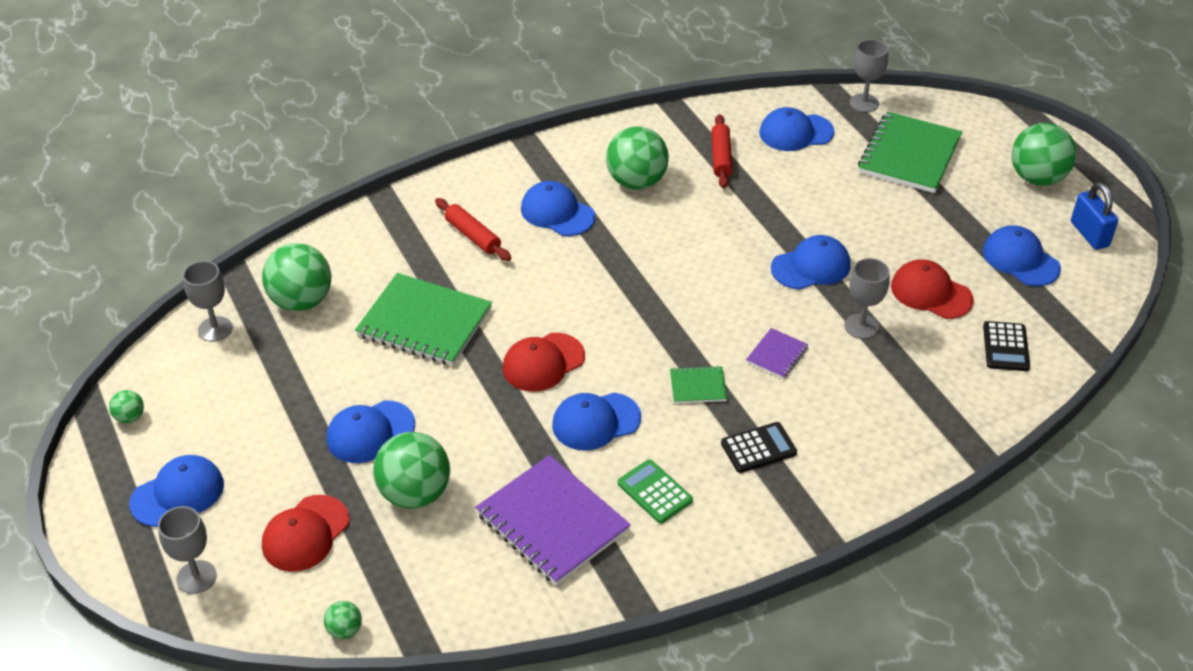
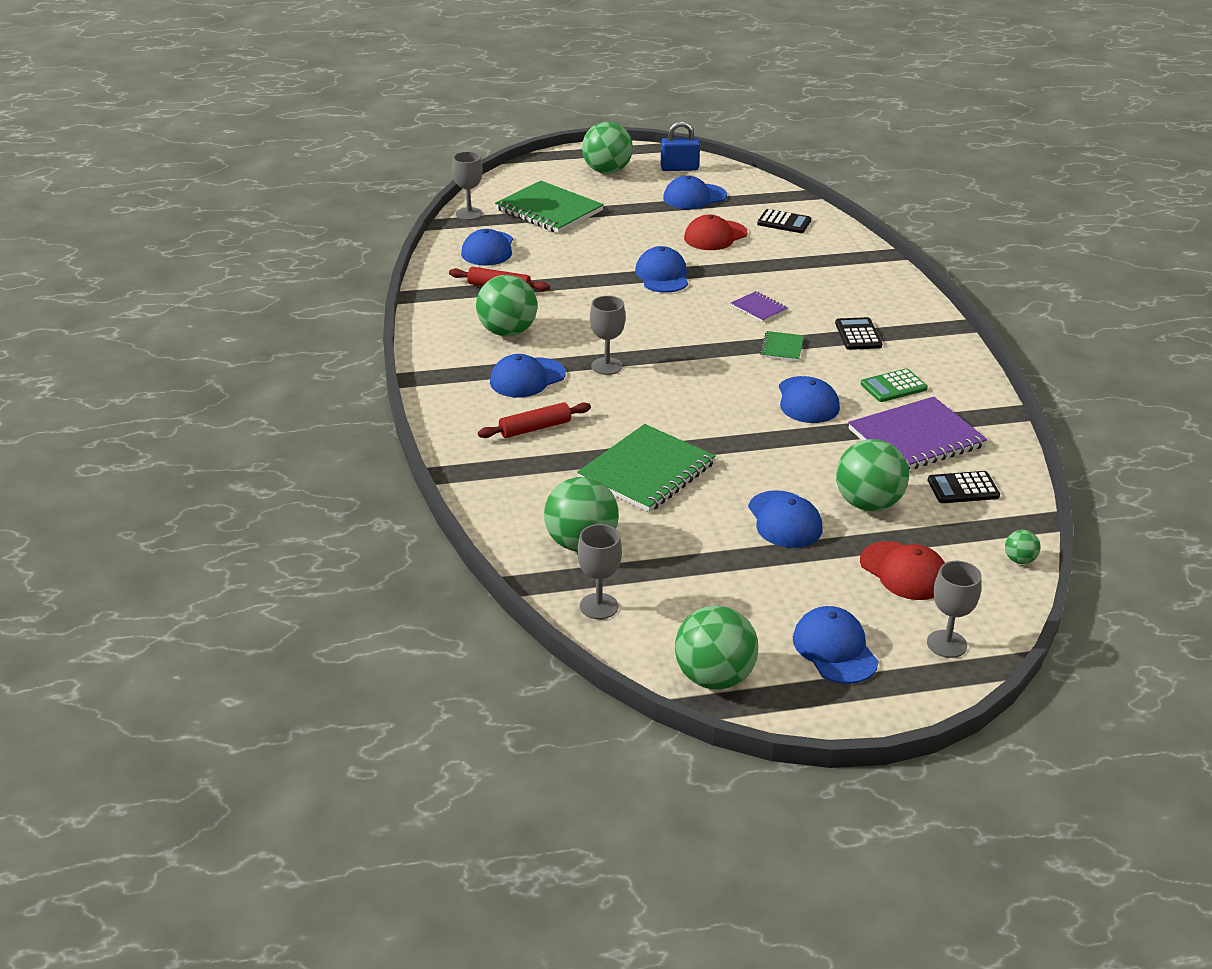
camera: 75 degrees left, 10 degrees down
(130, 417) = (714, 678): green ball -> green ball, size x2.18
(465, 572) = (963, 488): none -> black calculator
(543, 362) = (727, 415): red cap -> none
(861, 326) = (740, 269): grey goblet -> grey goblet (607, 366)

